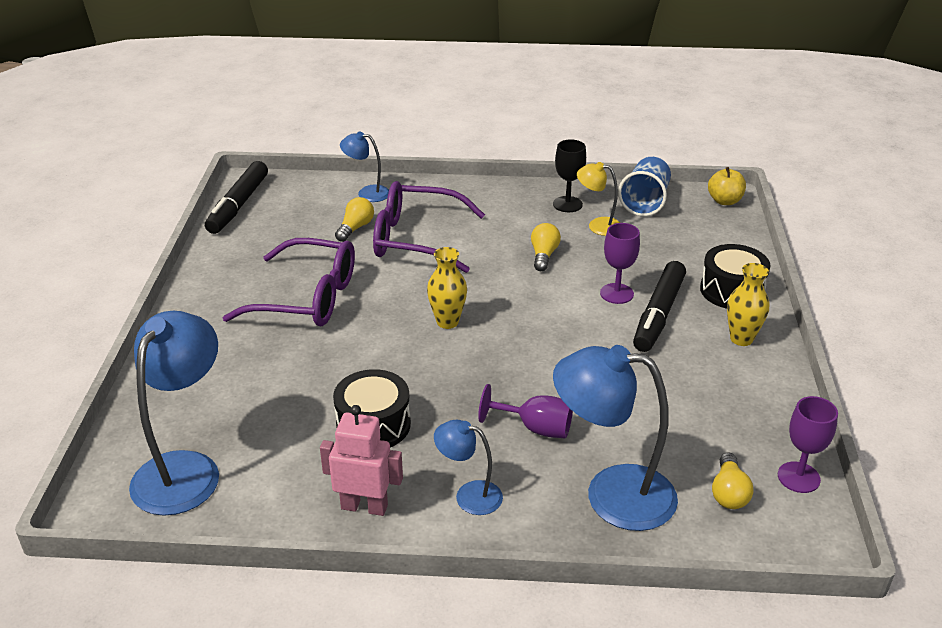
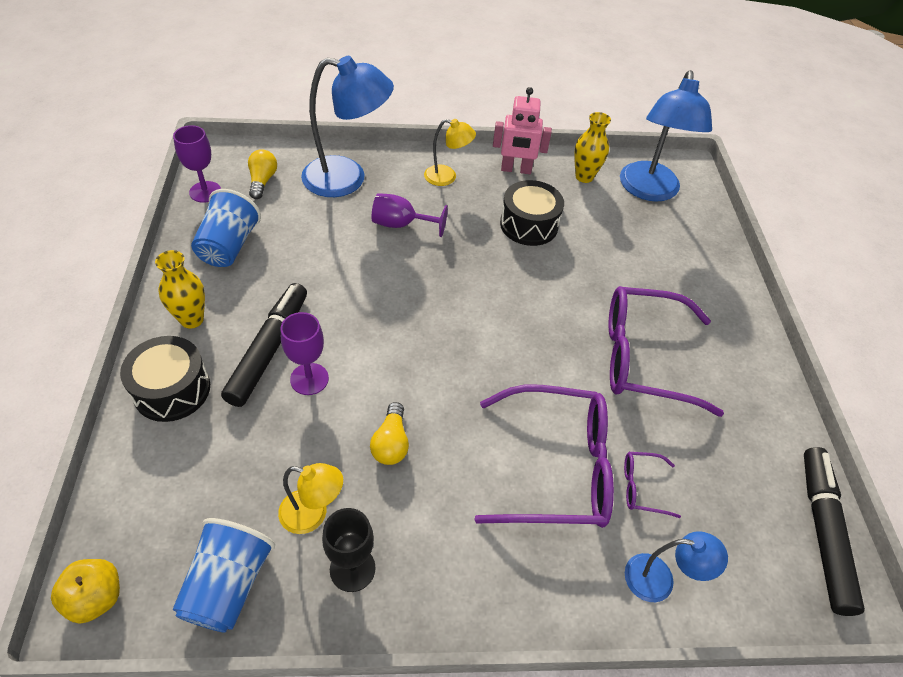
camera: 170 degrees right, 15 degrees up
(355, 228) = (642, 487): yellow light bulb -> purple glasses
(447, 322) = (491, 331): yellow vase -> yellow vase (584, 177)
(469, 495) = (447, 177): blue lamp -> yellow lamp
(736, 407) = (229, 246): none -> blue cup

